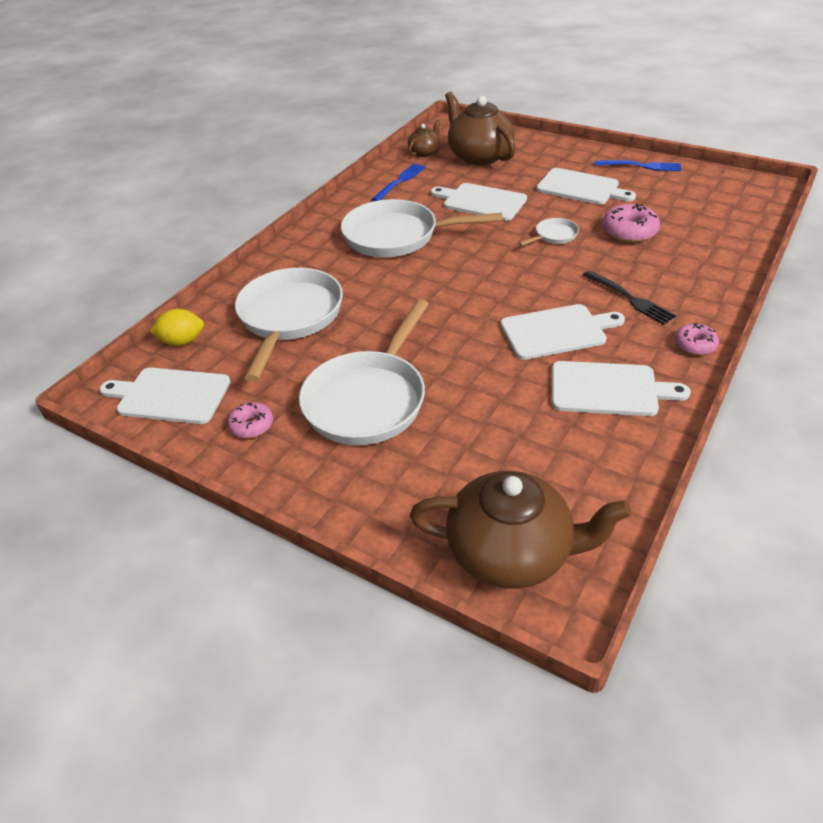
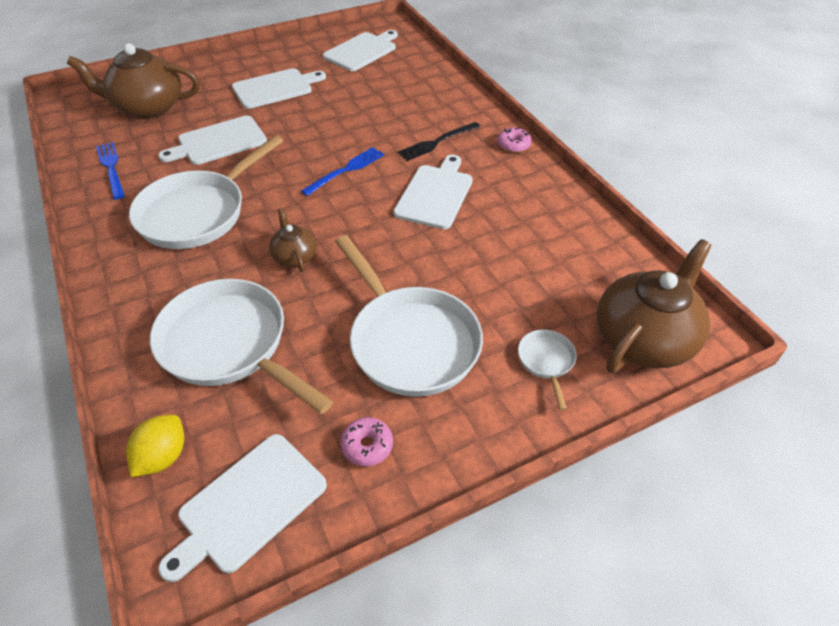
camera: 60 degrees left, 5 degrees up
(424, 152) = (88, 131): brown teapot -> brown teapot (294, 256)
(554, 236) = (319, 133): white pan -> white pan (546, 361)
(609, 389) = (521, 205): white cutting board -> white cutting board (362, 51)
(629, 232) = (361, 100): pink donut -> none
(630, 299) = (437, 142): black fork -> black fork turned 150 degrees clockwise
(641, 166) = (289, 50): blue fork -> blue fork (346, 170)

